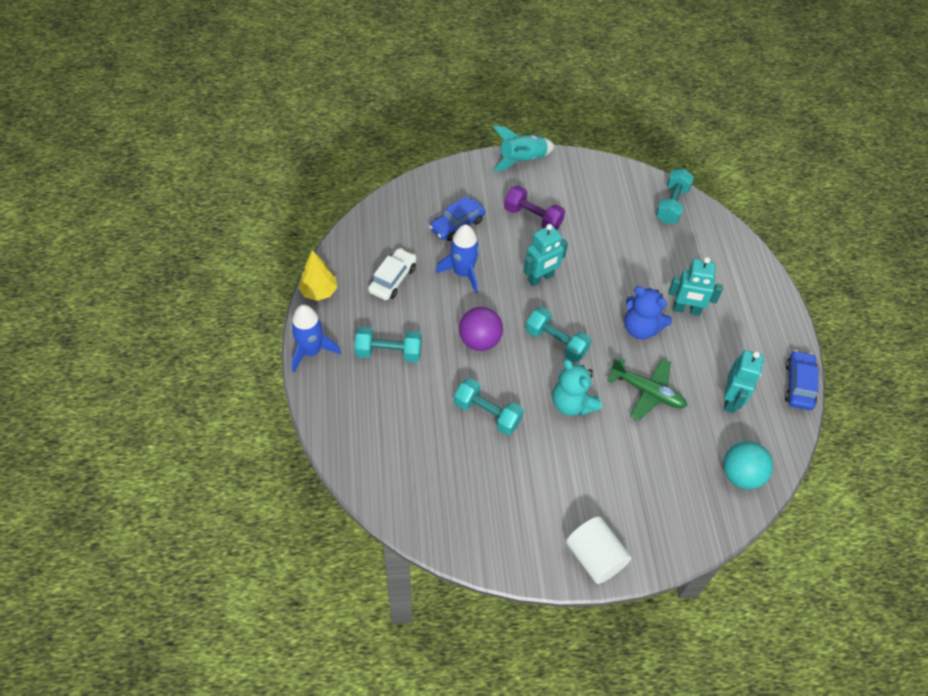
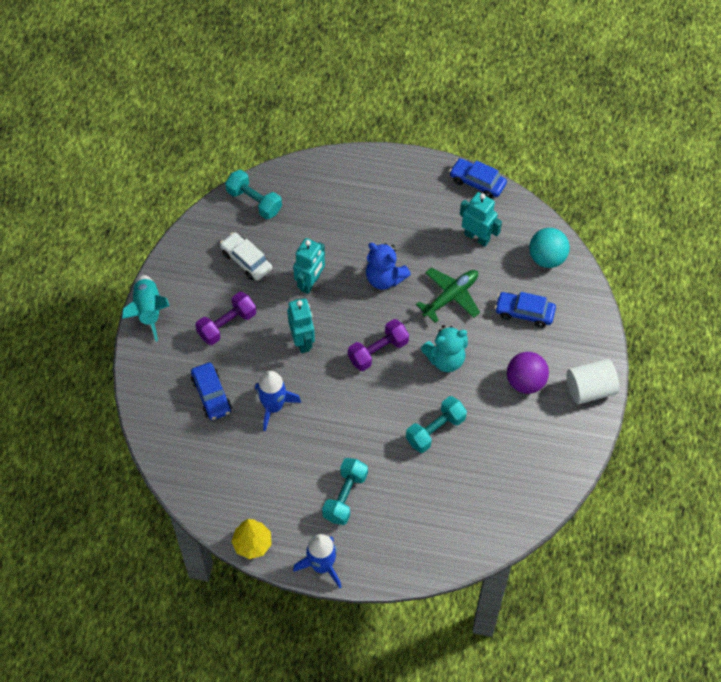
camera: 70 degrees left, 5 degrees up
(393, 279) = (260, 472): white car -> white car (246, 260)
(479, 341) = (356, 414): purple ball -> purple ball (525, 382)
(556, 342) = (378, 351): turquoise dumbbell -> purple dumbbell
(641, 328) = (384, 278): blue teddy bear -> blue teddy bear turned 75 degrees clockwise
(661, 467) = (524, 312): none -> blue car
(686, 310) = (376, 235): turquoise robot -> turquoise robot (310, 283)

